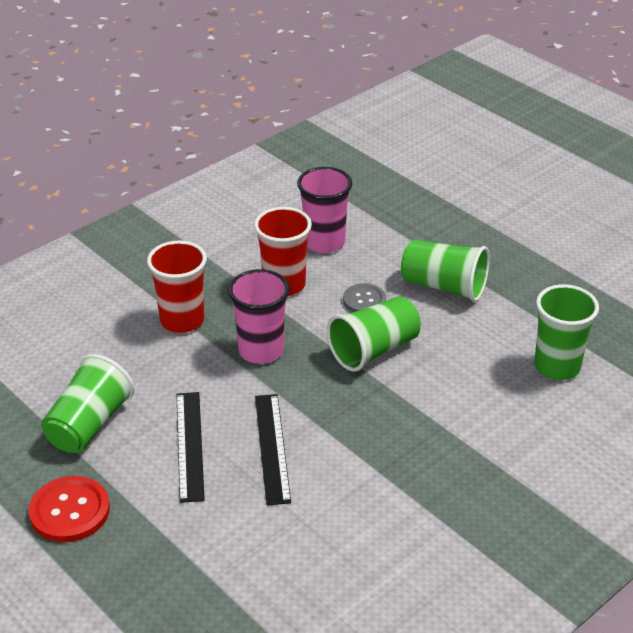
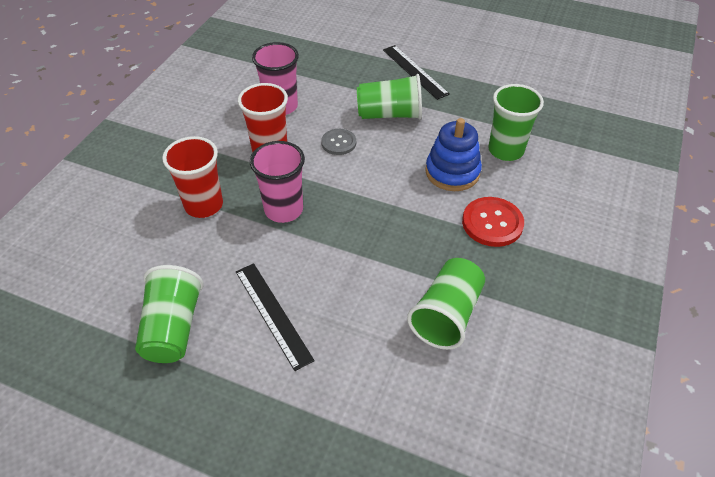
camera: 25 degrees left, 10 degrees up
(69, 511) = (200, 420): red button -> red button (492, 223)
(272, 447) = (342, 290): black ruler -> black ruler (414, 71)
(374, 350) = (370, 180): green cup -> green cup (447, 315)
(474, 370) = (452, 172): none -> blue stacking toy

